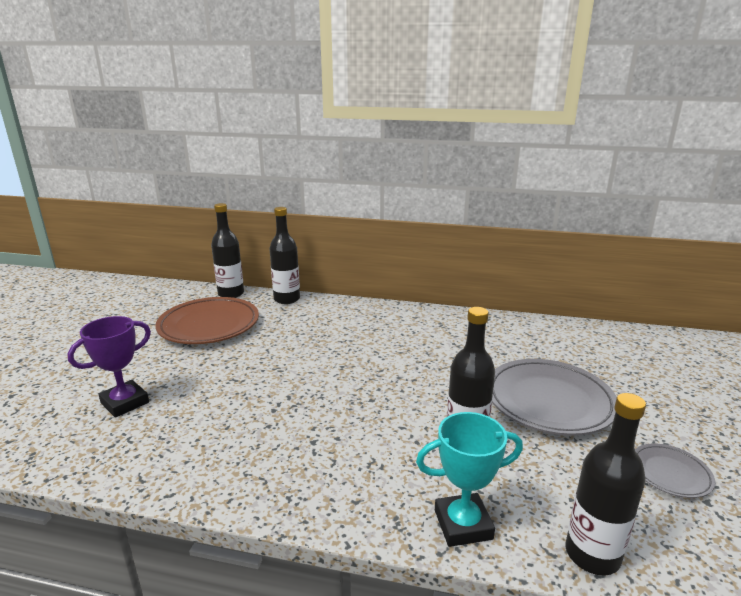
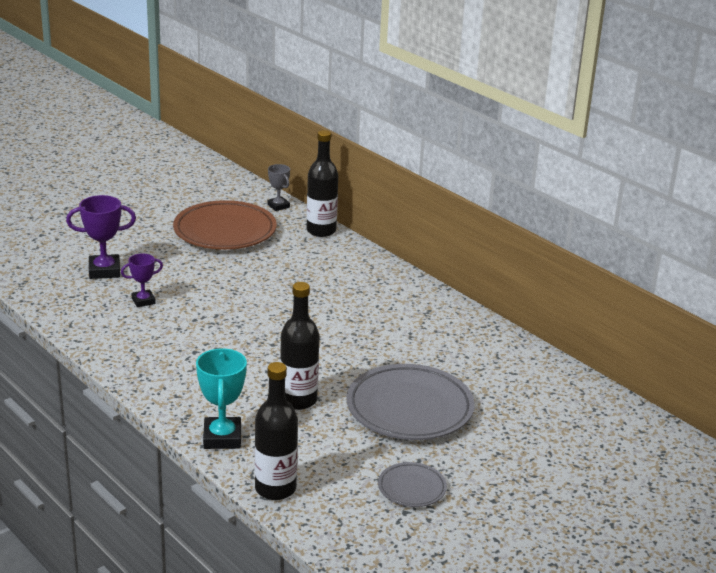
camera: 35 degrees right, 5 degrees up
(200, 415) = (143, 301): none -> purple trophy
(231, 294) = (278, 206): black bottle -> grey trophy
(463, 524) = (222, 438): turquoise trophy -> turquoise trophy turned 60 degrees clockwise

